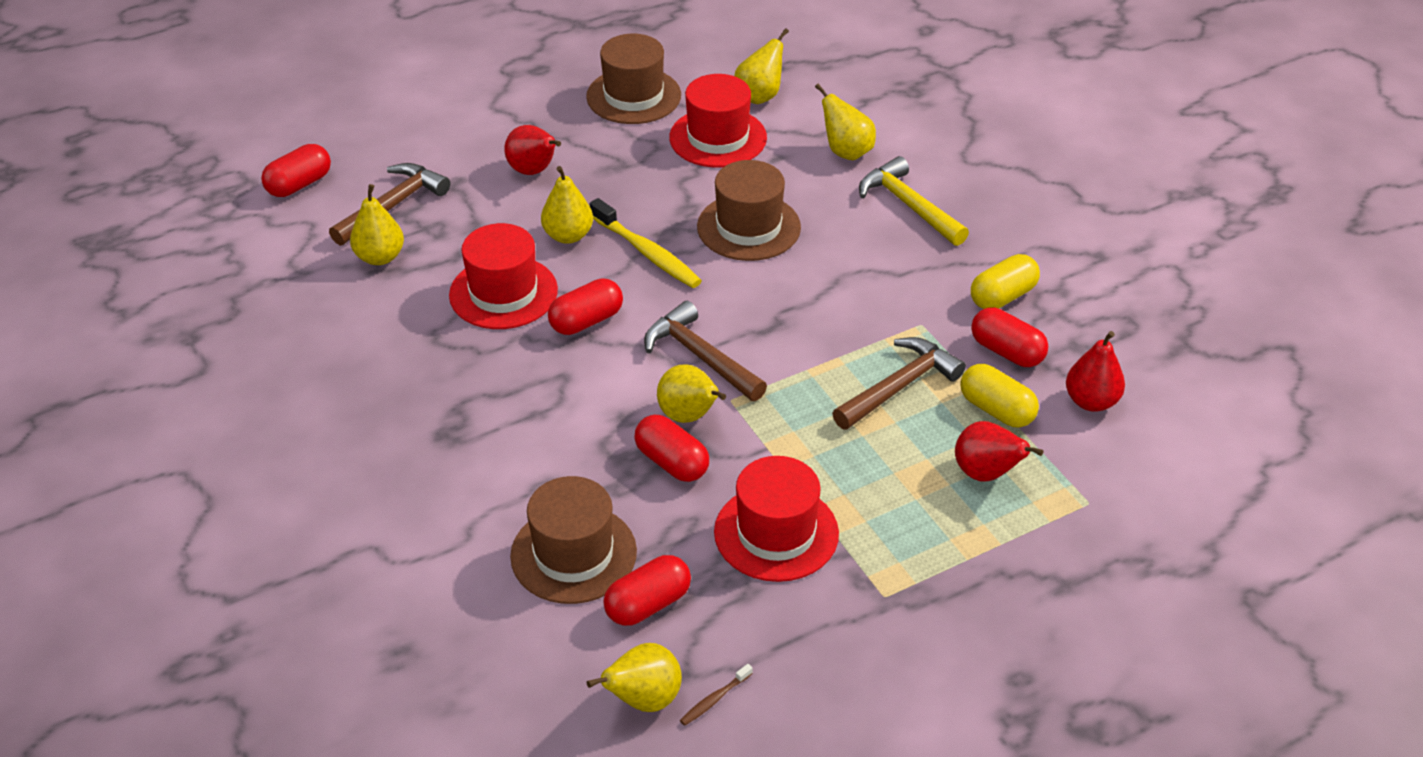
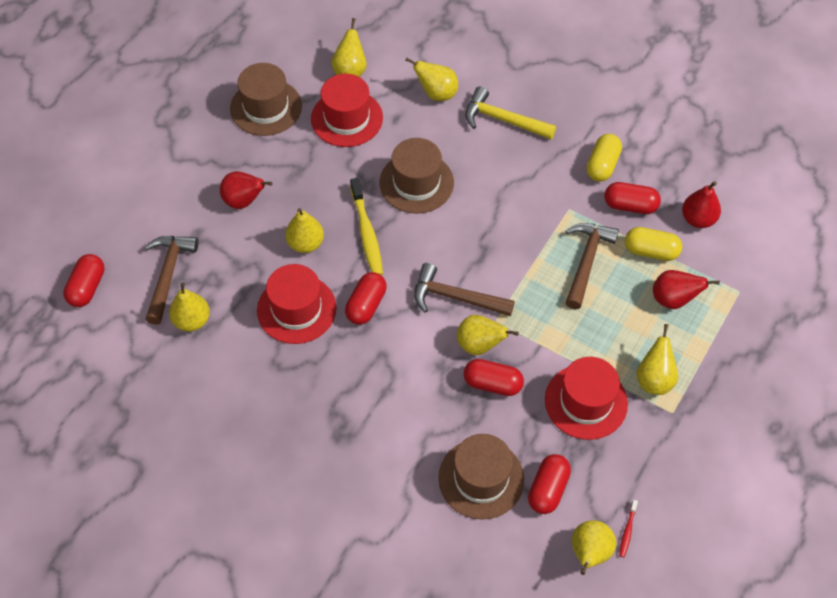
camera: 30 degrees left, 15 degrees up
(647, 253) = (366, 233): yellow toothbrush -> yellow toothbrush turned 60 degrees clockwise
(714, 699) = (627, 531): brown toothbrush -> red toothbrush
(889, 549) = (654, 379): none -> yellow pear

